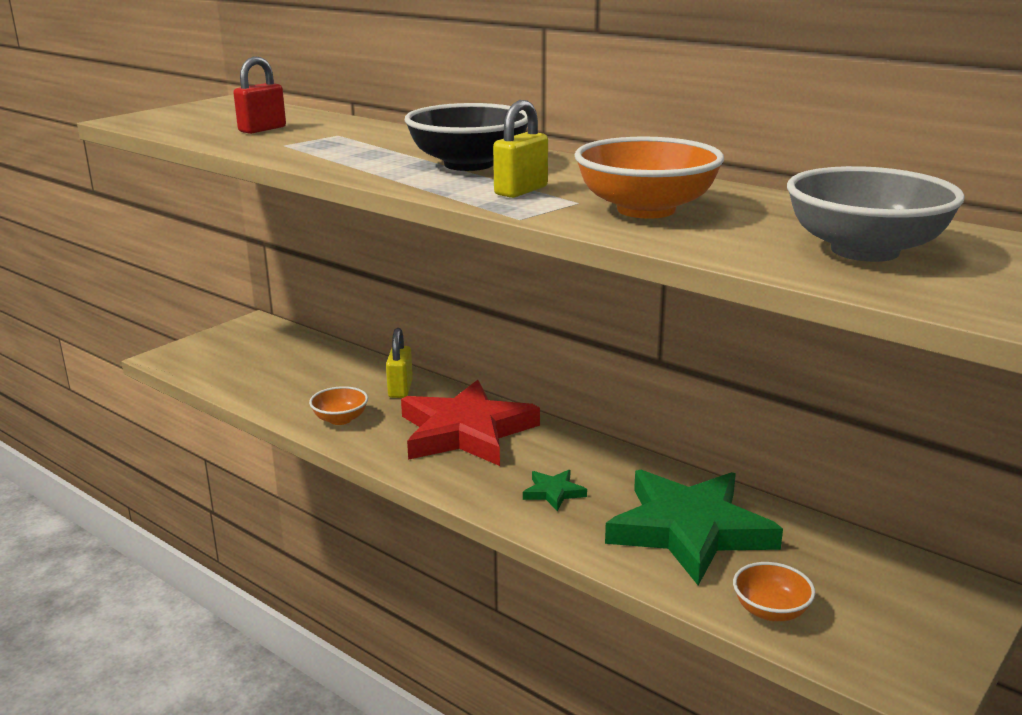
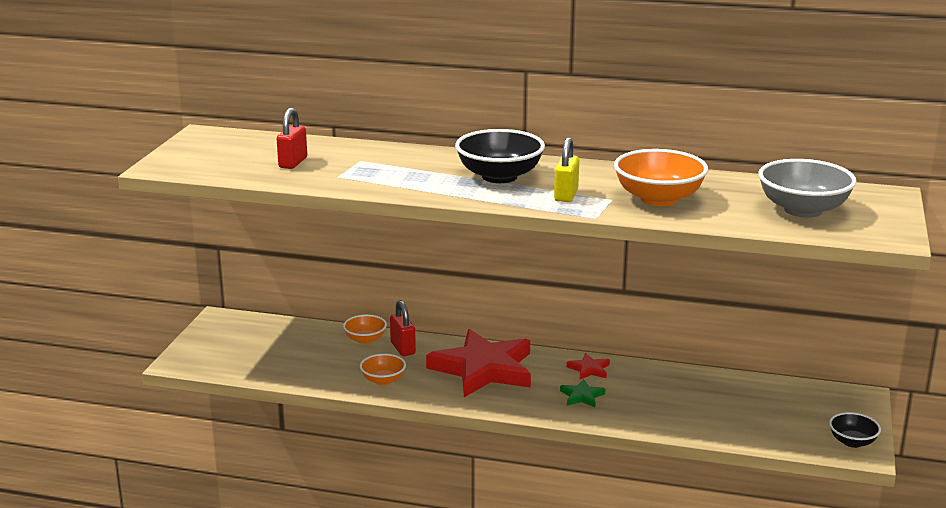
camera: 25 degrees left, 0 degrees up
(400, 389) = (403, 348): yellow padlock -> red padlock
(595, 460) = (589, 369): none -> red star
(690, 530) = (684, 399): green star -> none
(770, 611) = (763, 433): orange bowl -> orange bowl (365, 339)
(912, 665) = (852, 442): none -> black bowl

